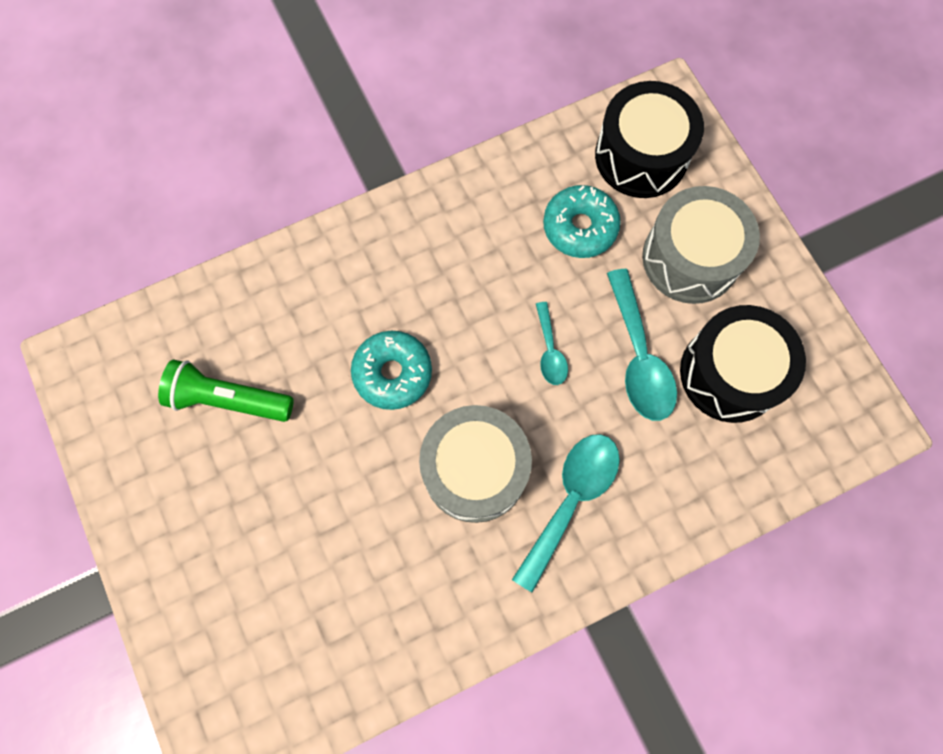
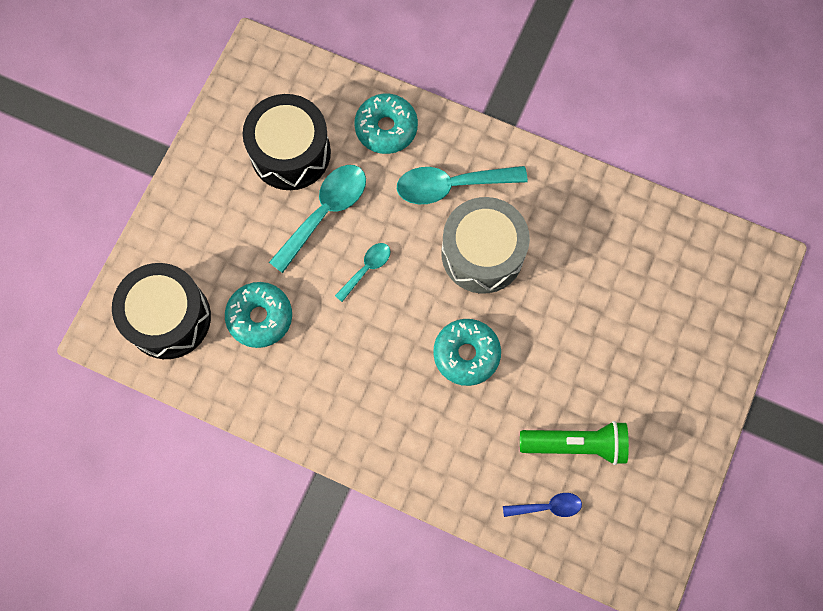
camera: 130 degrees left, 0 degrees up
(203, 330) = (547, 506): none -> blue spoon
(229, 399) = (575, 444): green flashlight -> green flashlight turned 60 degrees counterclockwise
(687, 487) = (386, 128): none -> turquoise donut
(690, 258) = (226, 230): grey drum -> none

